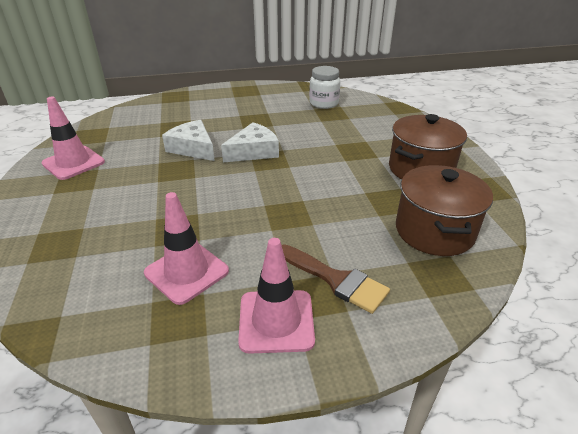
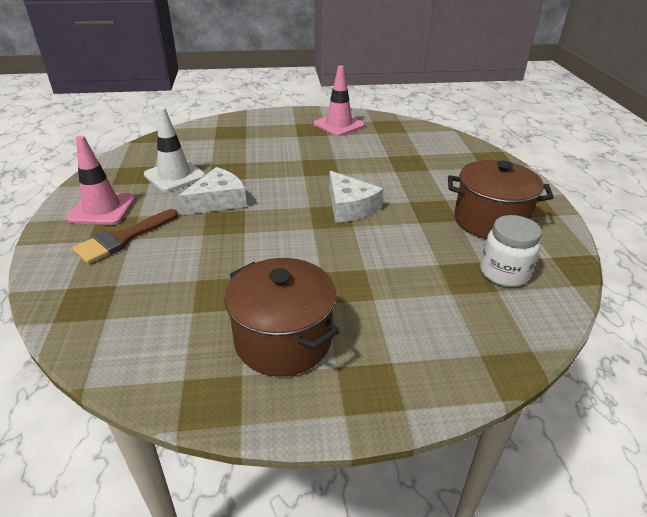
camera: 95 degrees right, 0 degrees up
(186, 272) = (174, 176): pink traffic cone -> white traffic cone
(193, 148) = (360, 173): white cheese -> white cheese (218, 201)
(434, 231) = (148, 316): brown pot -> brown pot (490, 221)

